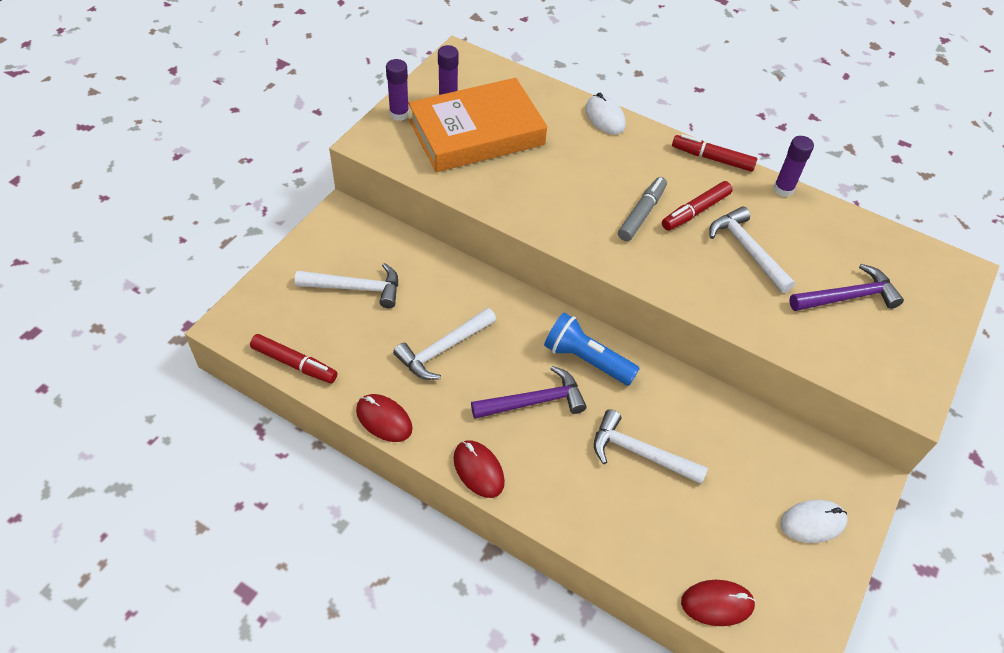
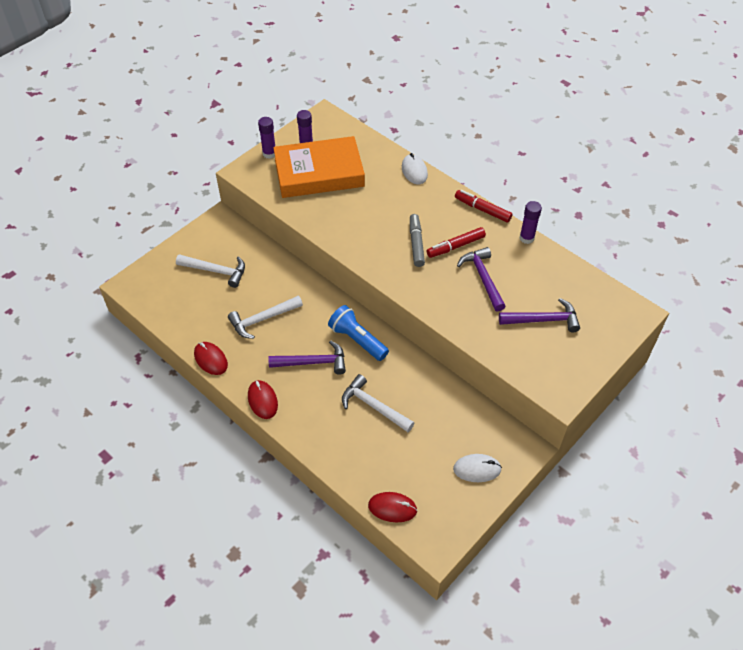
camera: 15 degrees right, 0 degrees up
(294, 363) = (163, 315): red marker -> none
(642, 214) = (416, 243): grey marker -> grey marker turned 45 degrees counterclockwise
(747, 250) = (483, 278): white hammer -> purple hammer

